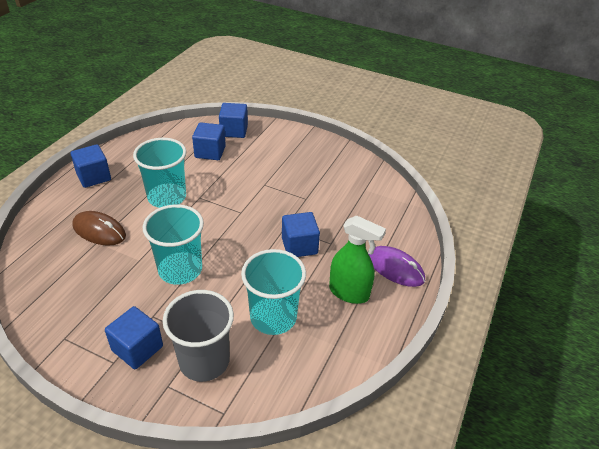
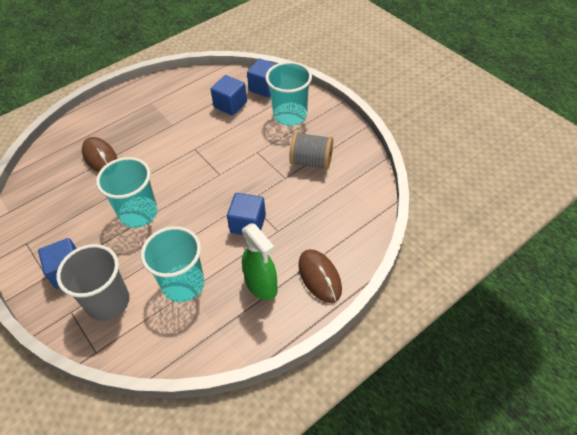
camera: 30 degrees right, 10 degrees up
(94, 177) = (124, 104): blue cube -> none
(167, 197) = (168, 141): turquoise cup -> turquoise cup (290, 115)
(321, 179) = (311, 161): none -> grey spool
(395, 268) = (319, 277): purple mouse -> brown mouse

